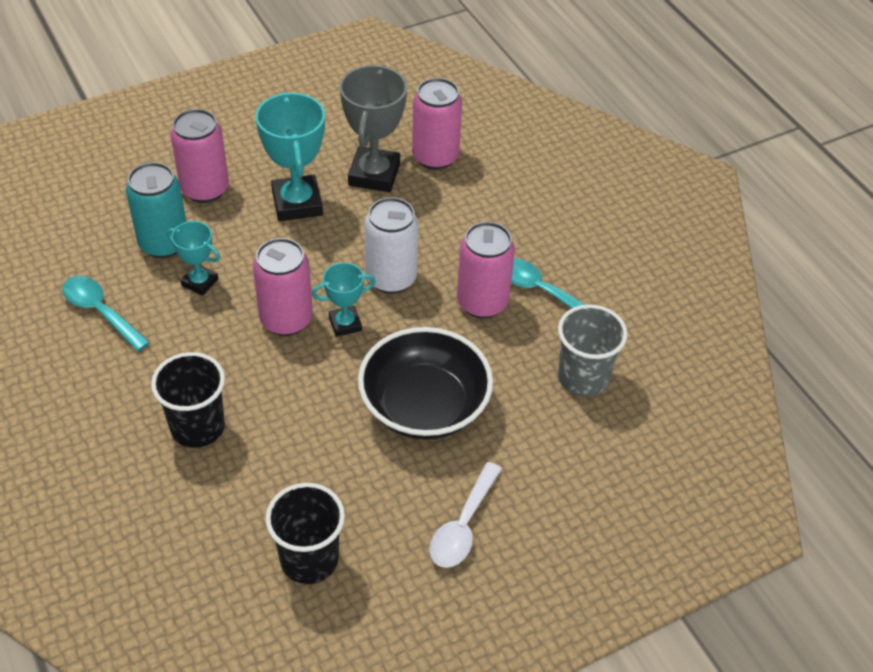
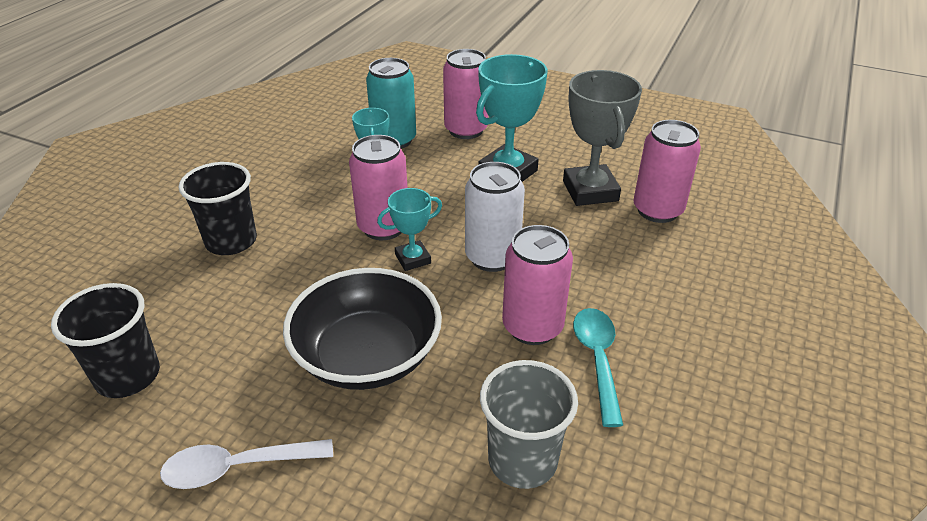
camera: 55 degrees right, 10 degrees down
(101, 312) = (303, 148): turquoise spoon -> none
(345, 324) = (413, 259): turquoise trophy -> turquoise trophy turned 60 degrees counterclockwise
(374, 174) = (590, 191): grey trophy -> grey trophy turned 75 degrees counterclockwise

